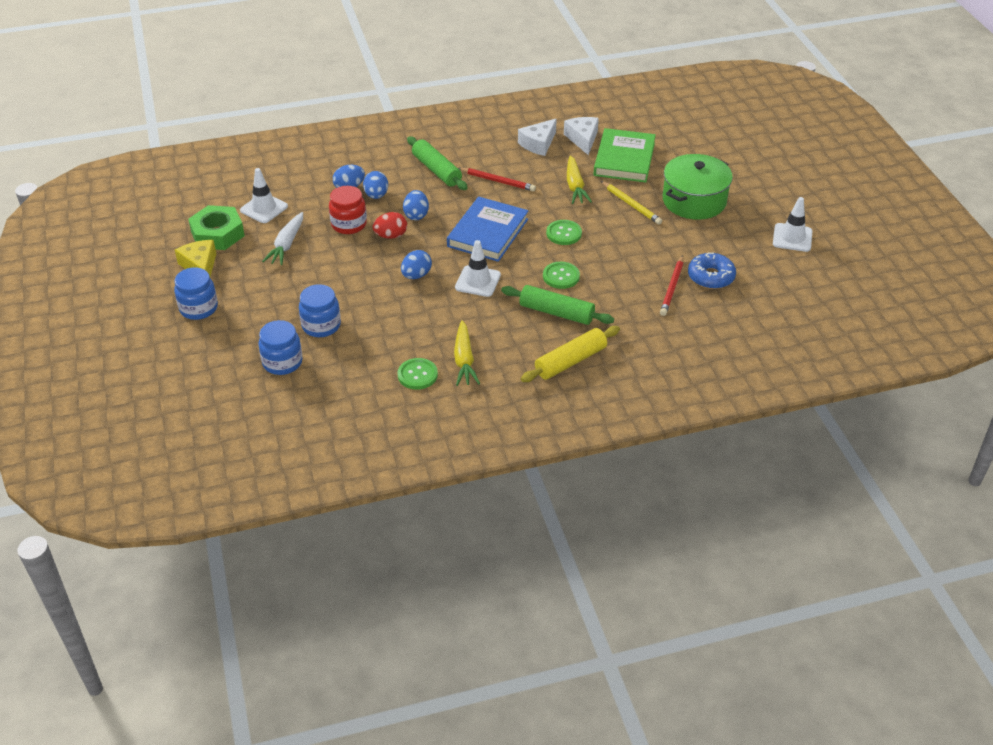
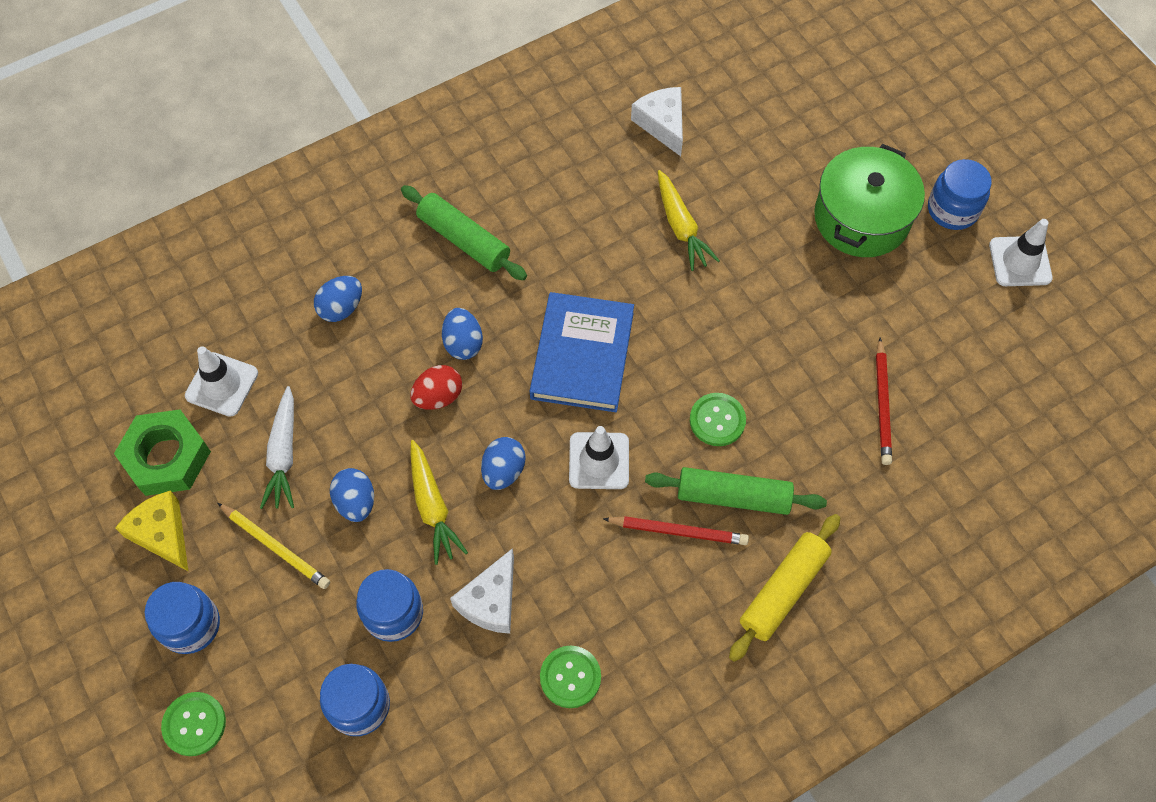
camera: 15 degrees left, 20 degrees up
(349, 224) = (366, 388): red jar -> none
(376, 195) = (388, 315): blue egg -> blue egg (356, 502)
(464, 360) = (629, 628): yellow carrot -> yellow carrot (432, 506)
(498, 181) = (563, 242): red pencil -> red pencil (678, 531)
(538, 144) = (600, 149): white cheese -> white cheese (491, 601)
(564, 233) = (694, 330): green button -> green button (194, 724)
(624, 159) = (736, 153): green book -> none
(631, 205) = (774, 247): yellow pencil -> yellow pencil (276, 547)
(711, 277) = (930, 369): blue donut -> none
(756, 207) = (952, 210): none -> blue jar

